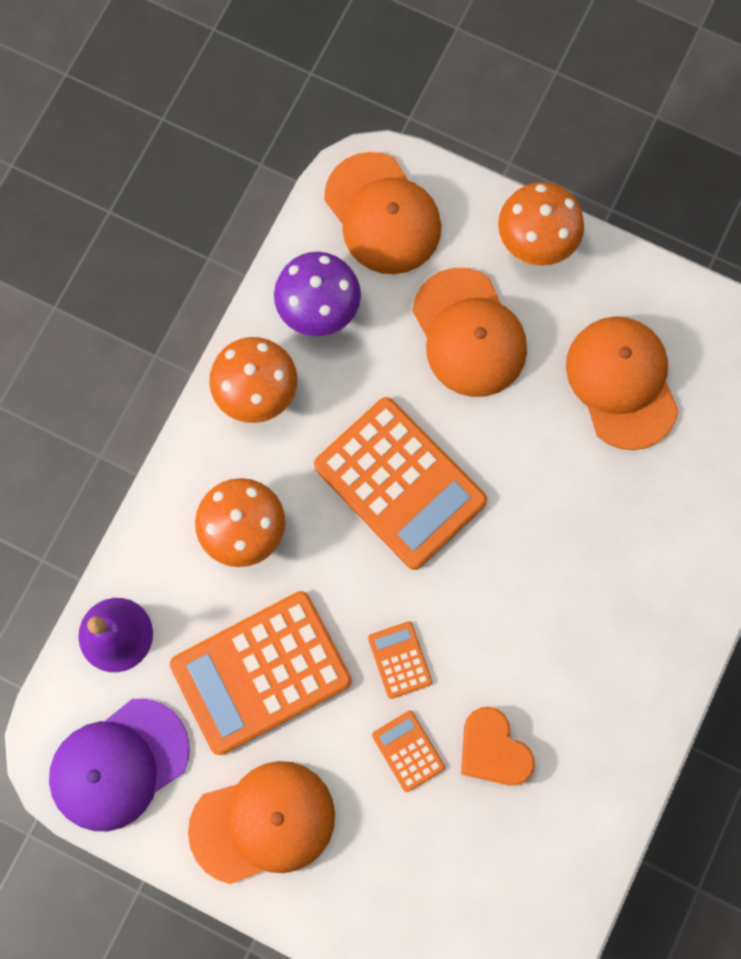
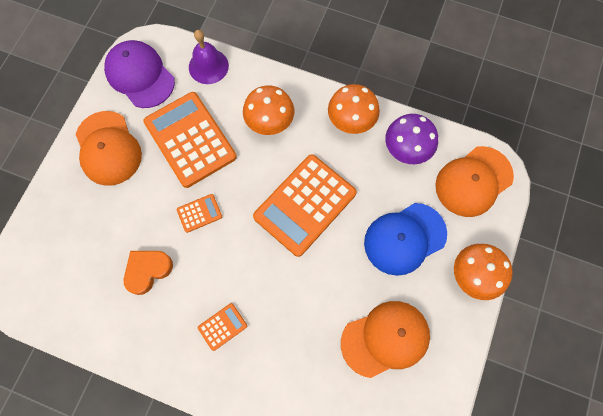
camera: 85 degrees right, 5 degrees down
(408, 751) = (147, 222): orange calculator -> orange calculator (222, 326)
(469, 333) = (404, 238): orange cap -> blue cap

